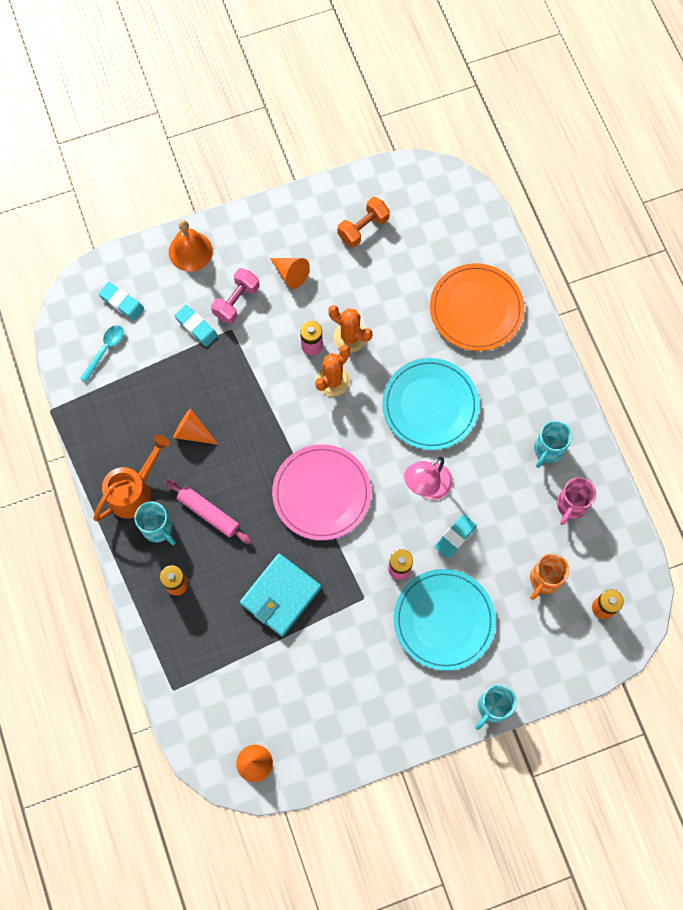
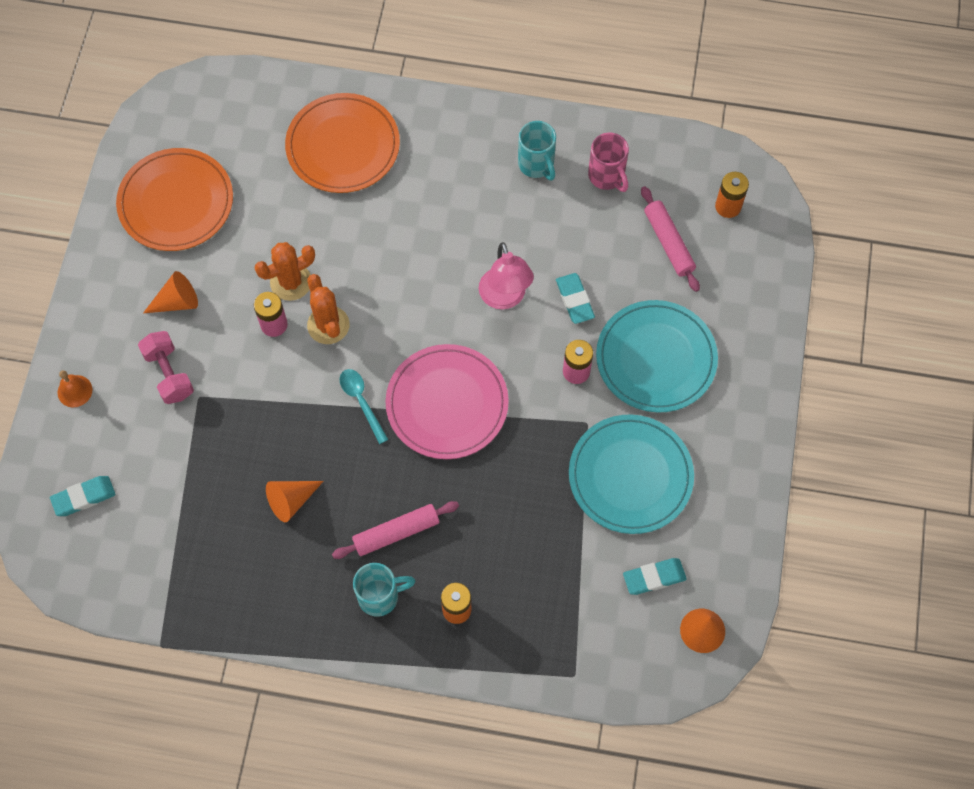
camera: 60 degrees left, 5 degrees down
(105, 350) = (129, 546): turquoise spoon -> turquoise spoon (361, 402)
(134, 490) = (319, 600): orange watering can -> none
(190, 251) = (74, 391): orange bell -> orange bell, size x0.60
(196, 327) = (170, 432): turquoise eraser -> turquoise eraser (654, 577)
(280, 595) = (535, 506): turquoise wallet -> none
(363, 228) = (176, 202): orange dumbbell -> orange plate
(430, 405) = (418, 246): turquoise plate -> turquoise plate (630, 476)
(492, 707) = (772, 362): turquoise mug -> none
(544, 580) = (668, 243): orange mug -> pink rolling pin

